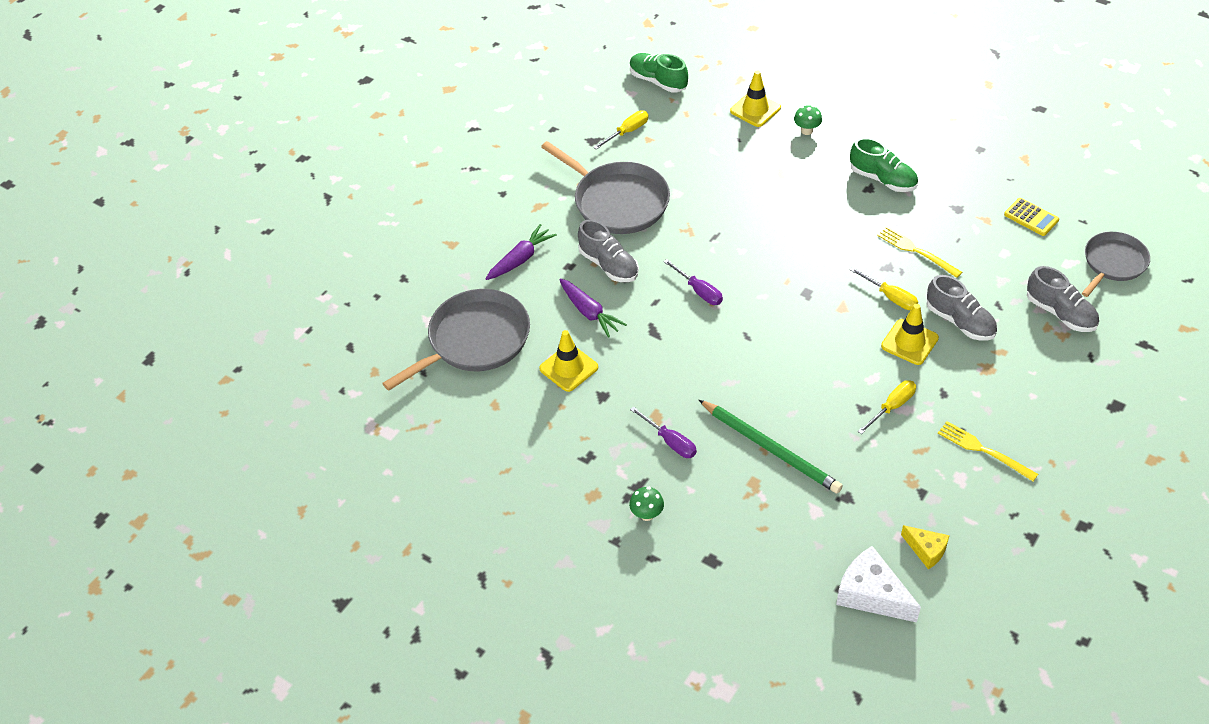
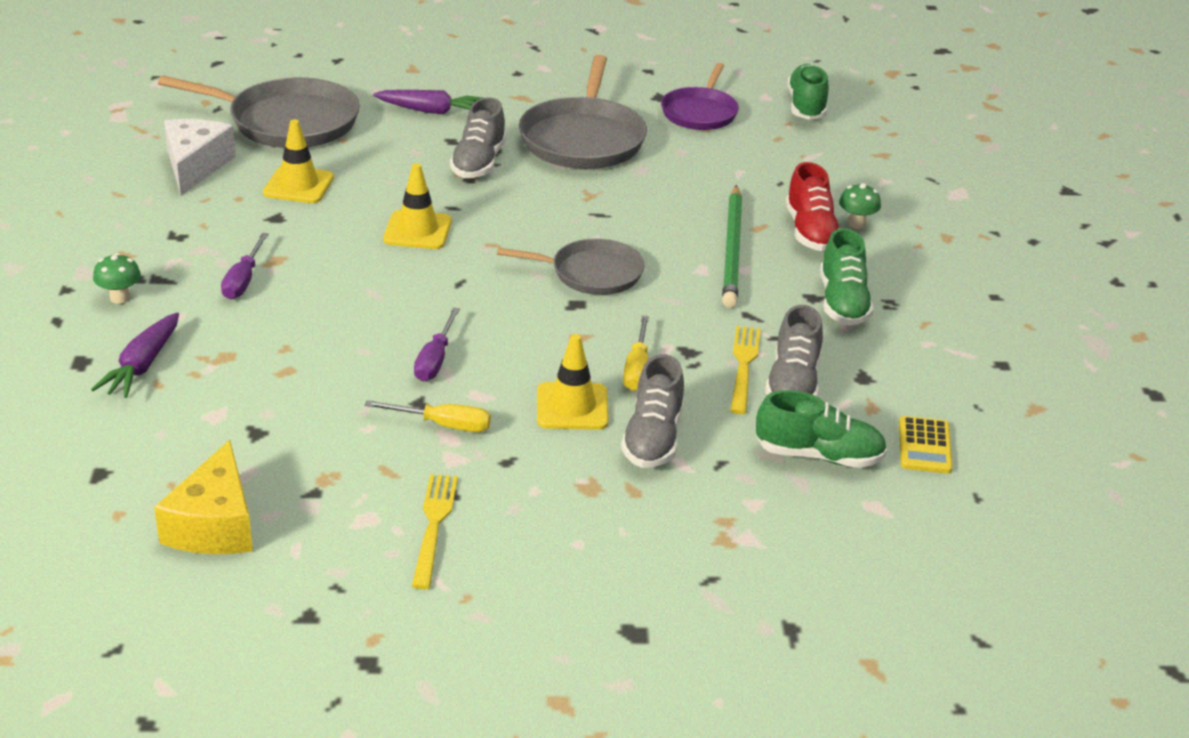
camera: 50 degrees right, 15 degrees down
(589, 312) = (394, 173): purple carrot -> purple carrot (142, 366)
(627, 132) = (700, 112): yellow screwdriver -> purple pan
(699, 291) = (499, 230): purple screwdriver -> purple screwdriver (435, 360)
(755, 109) = (845, 179): yellow traffic cone -> yellow traffic cone (417, 230)
(771, 449) = (291, 352): green pencil -> green pencil (732, 250)
(801, 154) = (810, 232): none -> red shoe
(871, 594) = (106, 499): white cheese -> white cheese (195, 166)
(926, 550) = (214, 525): yellow cheese -> yellow cheese, size x1.70
(1015, 262) = (819, 456): none -> green shoe
(1060, 313) = (765, 525): grey shoe -> grey shoe (793, 384)
(1113, 263) = (924, 550): grey pan -> grey pan (591, 273)

